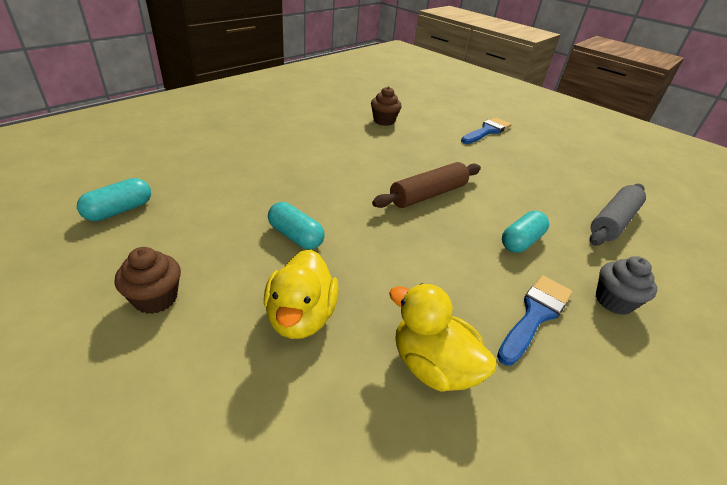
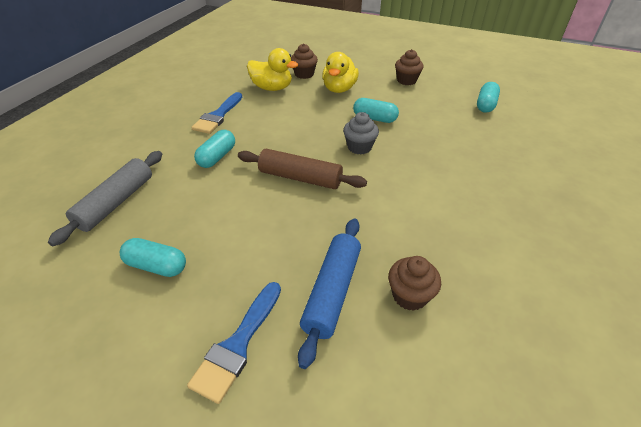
camera: 165 degrees right, 5 degrees up
(301, 317) = (339, 89): yellow duck -> yellow duck turned 150 degrees counterclockwise
(345, 398) = (304, 74): none -> brown cupcake
(428, 194) = (300, 178): brown rolling pin -> brown rolling pin turned 75 degrees clockwise
(429, 132) = (332, 292): none -> blue rolling pin
(548, 170) = (157, 266): none -> turquoise capsule
(613, 301) = (163, 134): grey cupcake -> grey cupcake (359, 147)

